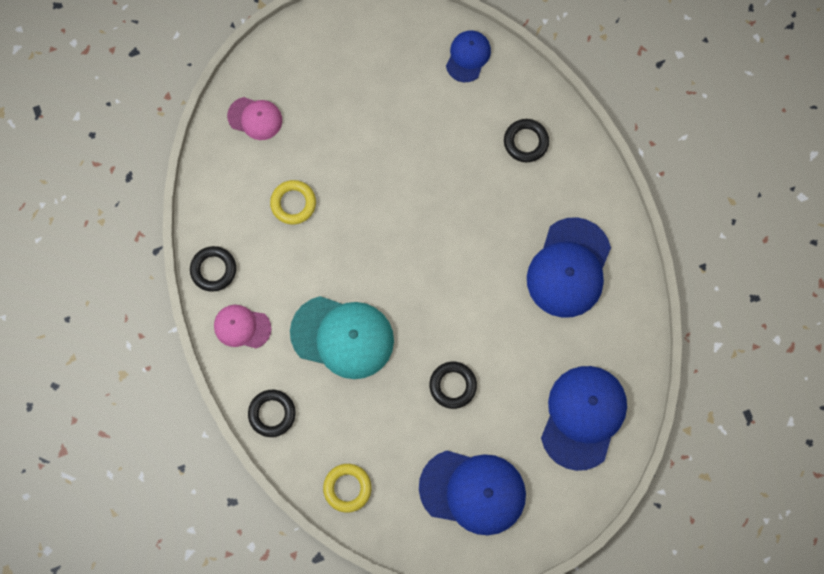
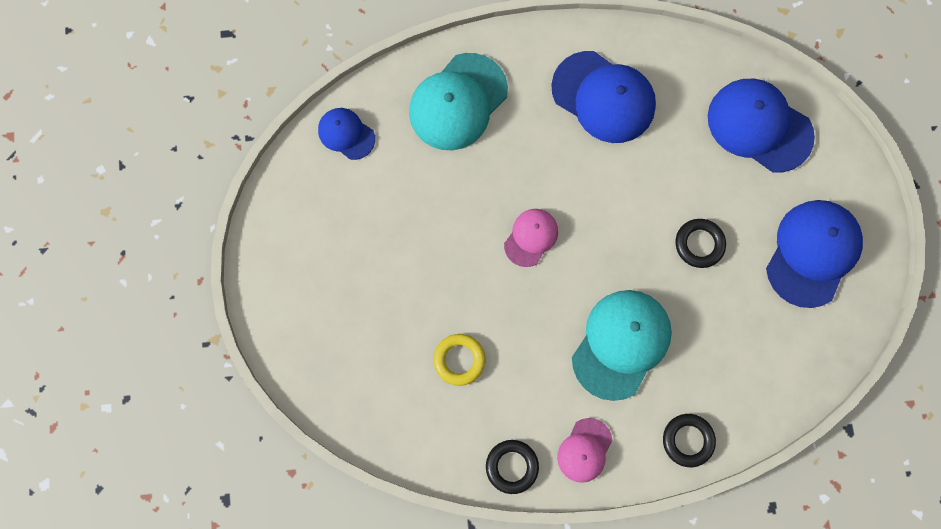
camera: 75 degrees left, 0 degrees up
(255, 118) = (349, 378): pink cap -> pink cap (531, 237)
(347, 488) = (784, 380): yellow ring -> none
(526, 142) = (458, 102): black ring -> turquoise cap

